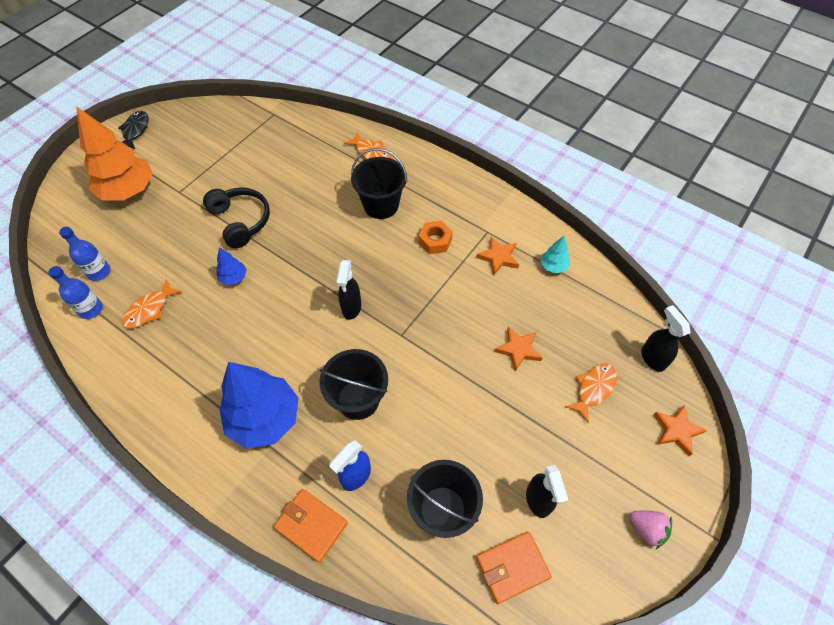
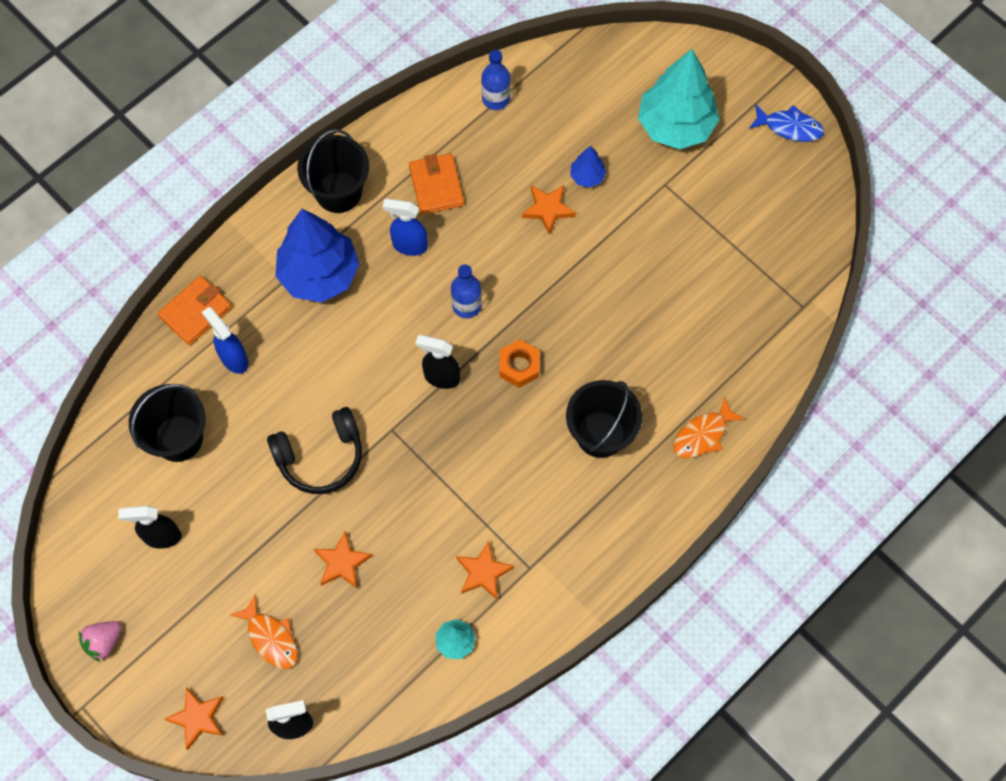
camera: 100 degrees right, 10 degrees up
(99, 272) = (548, 103): blue bottle -> blue bottle (466, 305)
(129, 191) = (675, 126): orange tree -> turquoise tree
(135, 130) = (789, 127): black fish -> blue fish
(149, 309) = (483, 158): orange fish -> none
(199, 259) = (548, 209): none -> orange star
(233, 277) = (512, 247): blue tree -> blue tree (587, 176)
(233, 351) = (409, 245): none -> blue spray bottle
(241, 221) = (601, 257): black headphones -> black headphones (321, 457)
(358, 399) = (319, 371): black bucket -> black bucket (338, 192)
(435, 241) = (526, 495): orange nut -> orange nut (519, 366)
(512, 567) = (105, 494): orange wallet -> orange wallet (436, 186)

